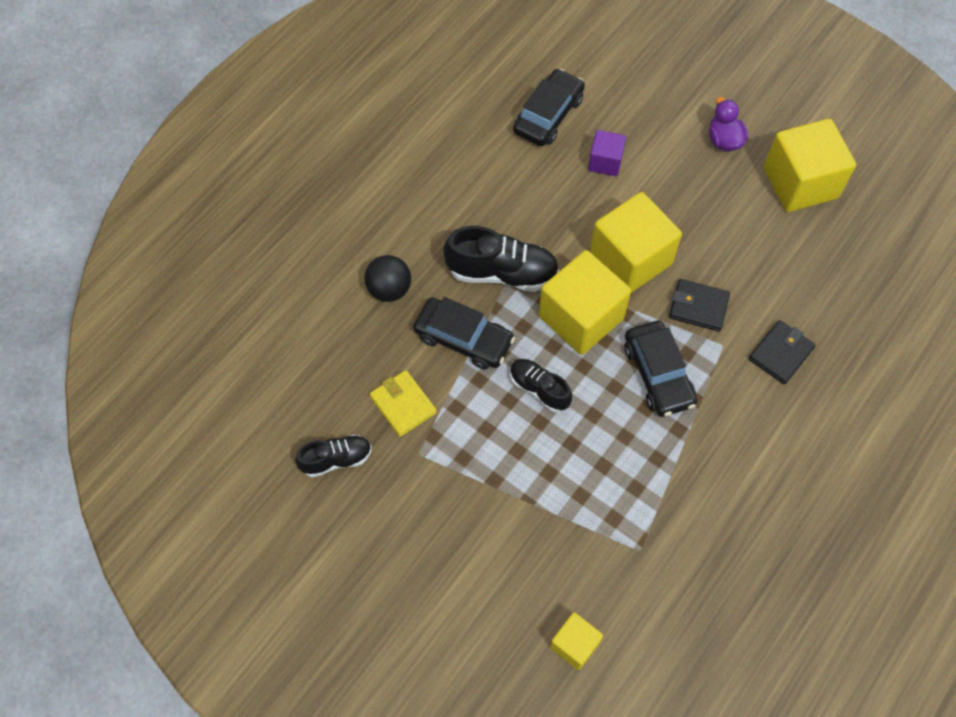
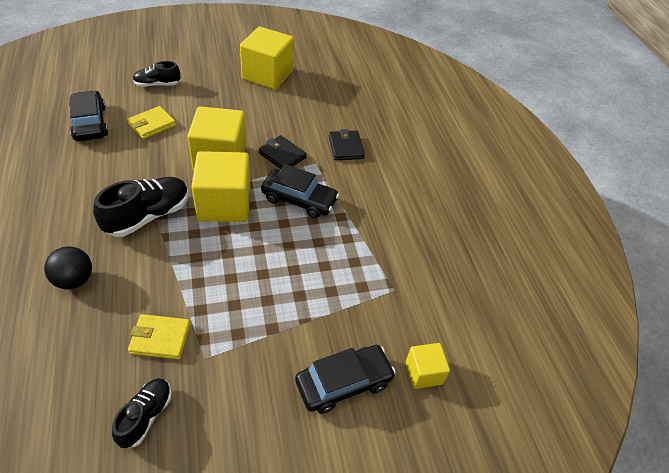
camera: 55 degrees left, 15 degrees down
(463, 339) = (161, 268): black car -> black car (344, 383)
(539, 389) = (242, 258): black shoe -> black shoe (157, 84)
(605, 162) = (152, 124): purple cube -> yellow wallet
(698, 307) = (282, 155): black wallet -> black wallet turned 75 degrees clockwise
(724, 140) = (208, 79): purple duck -> none

